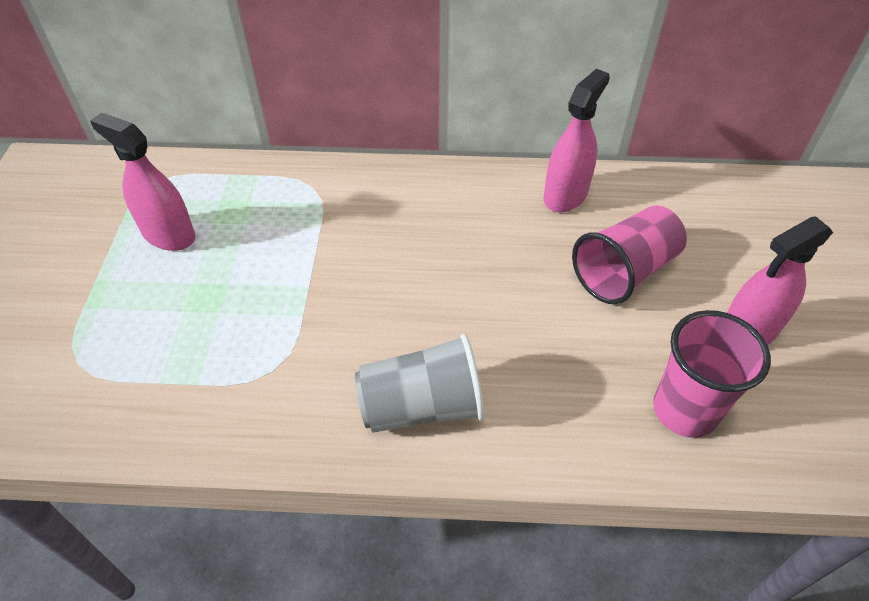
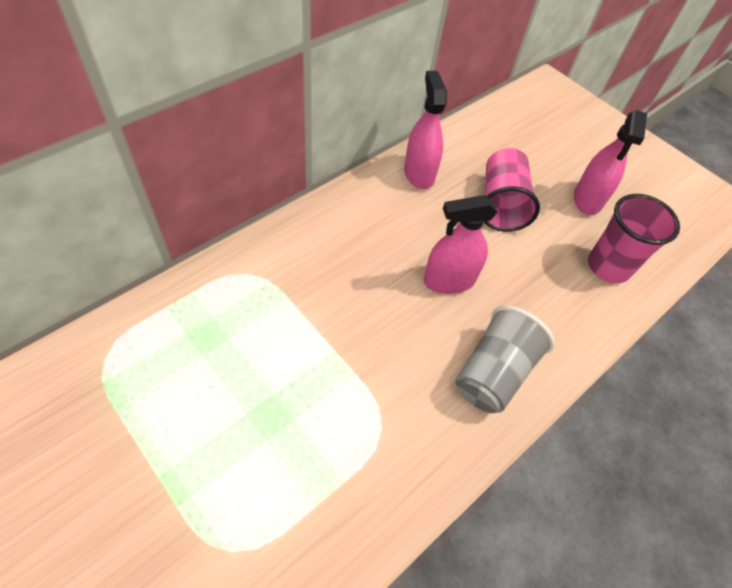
camera: 50 degrees left, 5 degrees up
(169, 235) = (177, 392): pink spray bottle -> pink spray bottle (449, 280)

